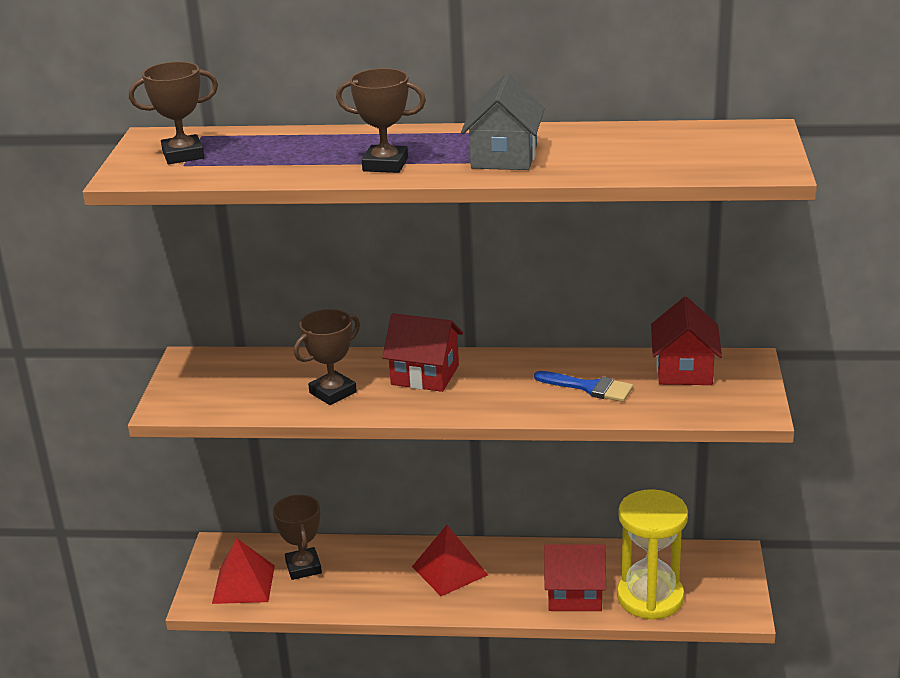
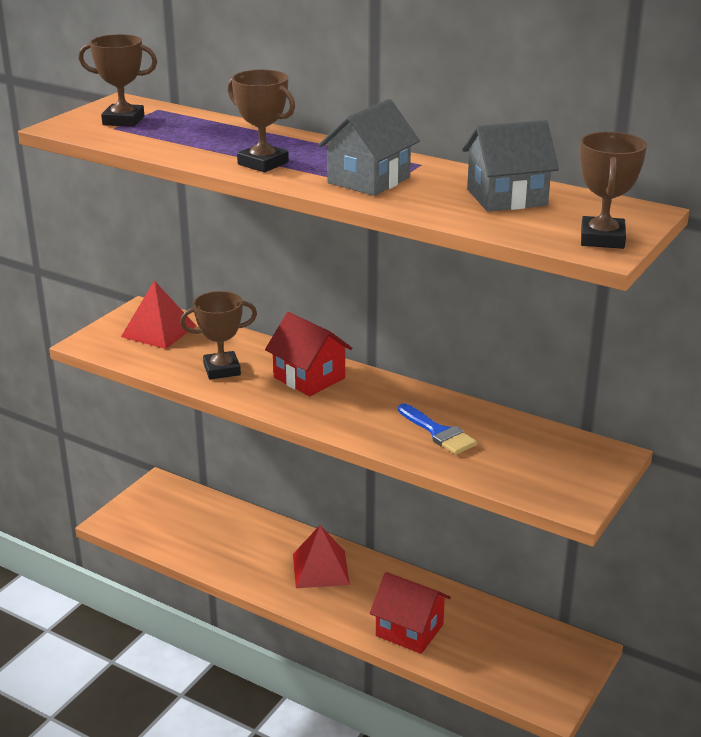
camera: 25 degrees right, 0 degrees up
(243, 584) = (153, 520): red pyramid -> red pyramid (159, 331)
(303, 567) = (208, 523): brown trophy -> brown trophy (602, 239)
(641, 144) = (507, 197): none -> grey house
(650, 597) = (475, 659): yellow hourglass -> none
(684, 370) = (541, 444): red house -> none

